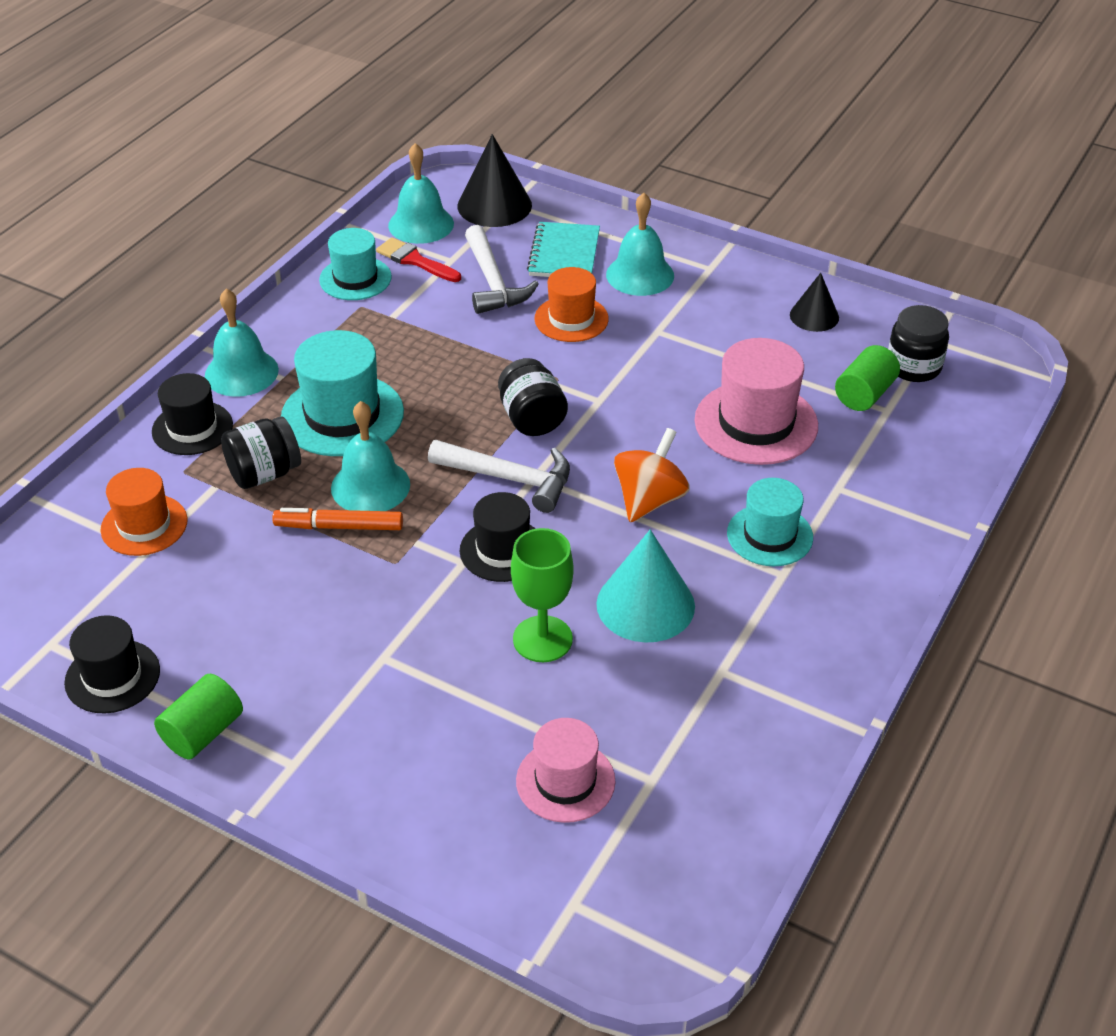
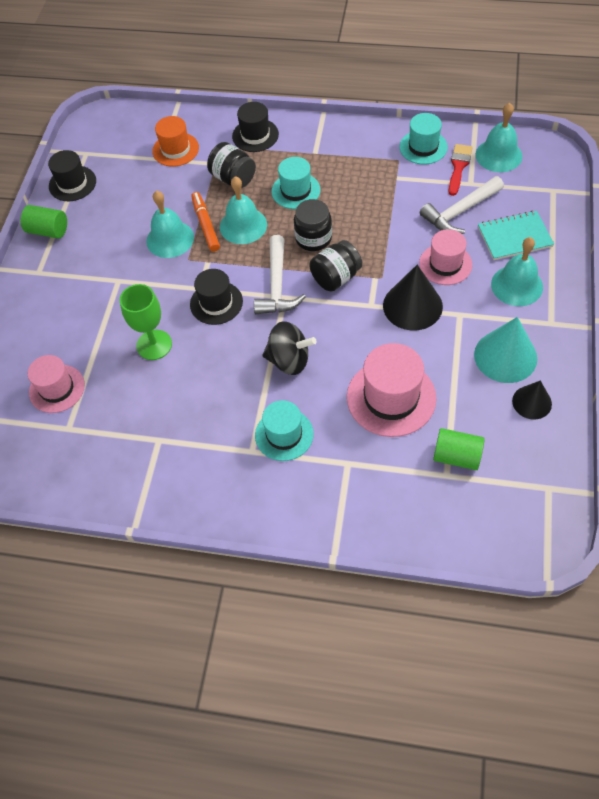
camera: 75 degrees right, 15 degrees up
(241, 372) = (310, 135): turquoise bell -> turquoise bell (170, 239)
(342, 415) = (296, 191): turquoise hat -> turquoise hat, size x0.65
(494, 205) = (545, 183): black cone -> black cone (412, 306)
(571, 319) = (445, 264): orange hat -> pink hat
(645, 604) = (198, 385): turquoise cone -> turquoise cone (505, 356)
(649, 500) = (289, 360): orange spinning top -> black spinning top
(913, 366) = (507, 482): black jar -> black jar (313, 238)

